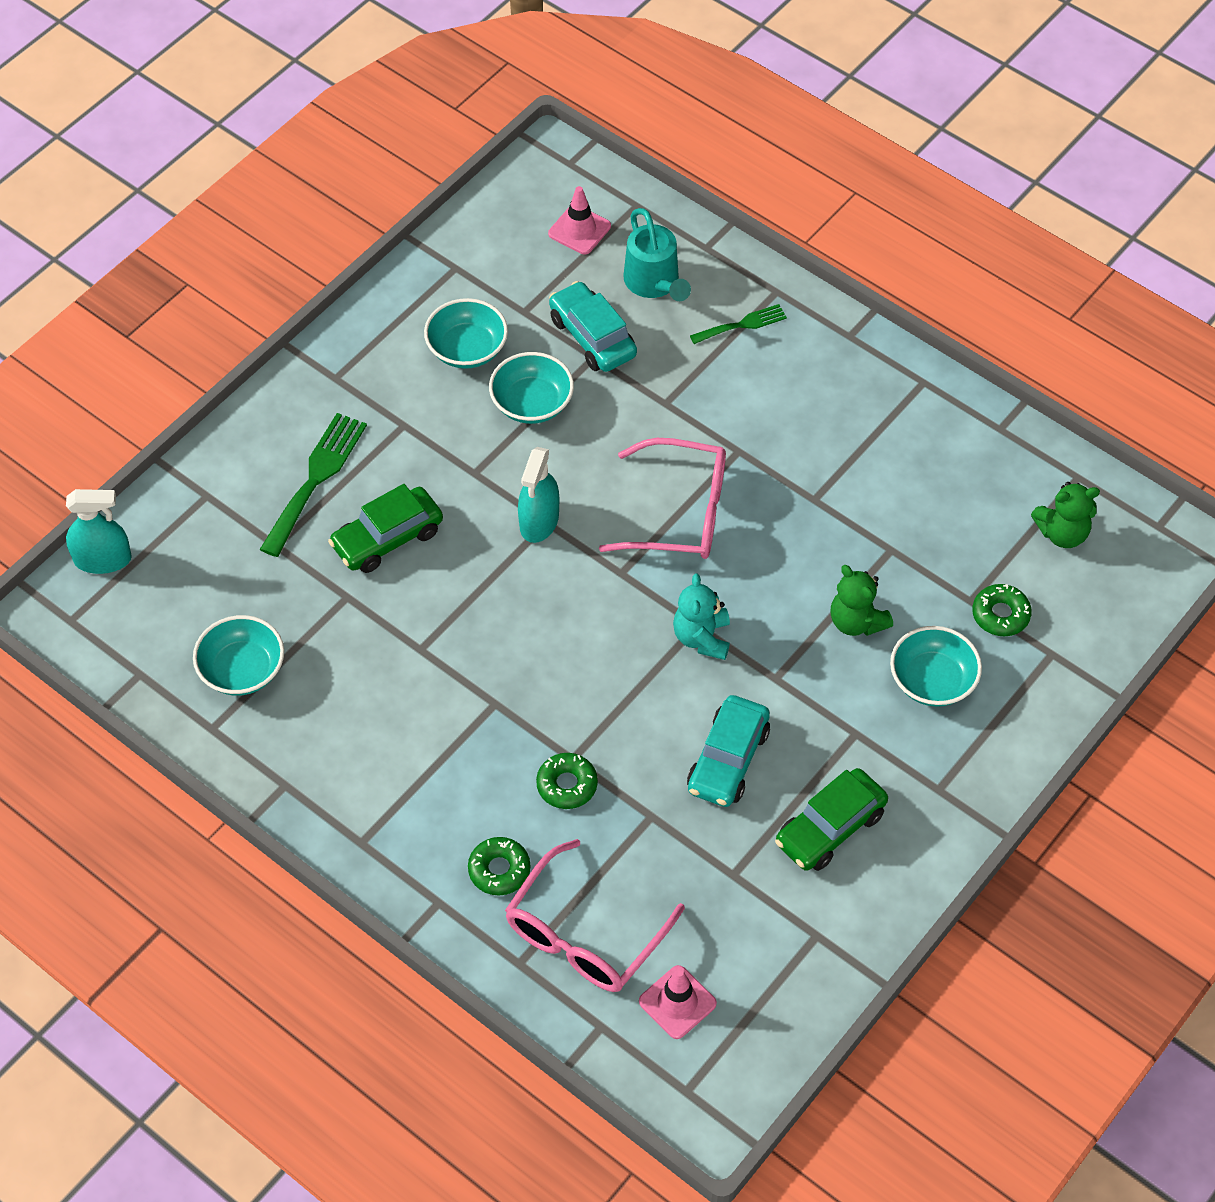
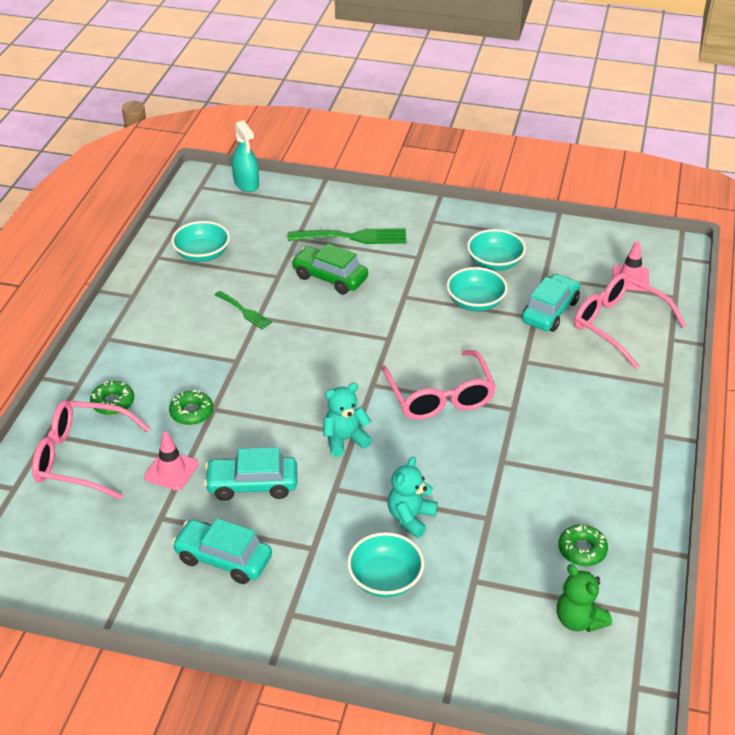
camera: 65 degrees right, 15 degrees down
(539, 521) = (387, 335): turquoise spray bottle -> none
(654, 284) = (618, 325): turquoise watering can -> pink glasses
(677, 1002) = (45, 520): pink traffic cone -> pink traffic cone (171, 470)
(742, 324) = (621, 376): green fork -> green fork (244, 311)
(830, 828) = (223, 559): green car -> turquoise car
(856, 621) = (410, 518): green teddy bear -> turquoise teddy bear
(1000, 615) = (473, 603): green donut -> green donut (582, 550)

